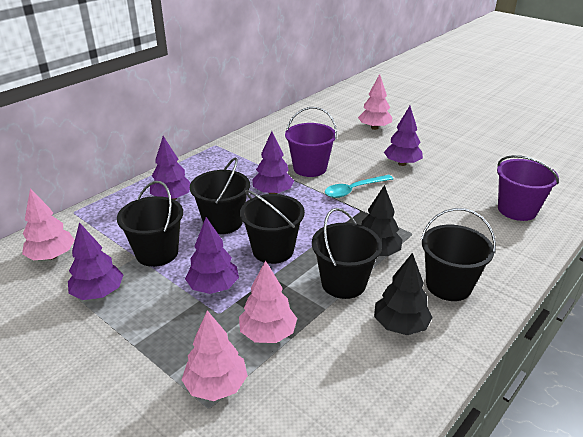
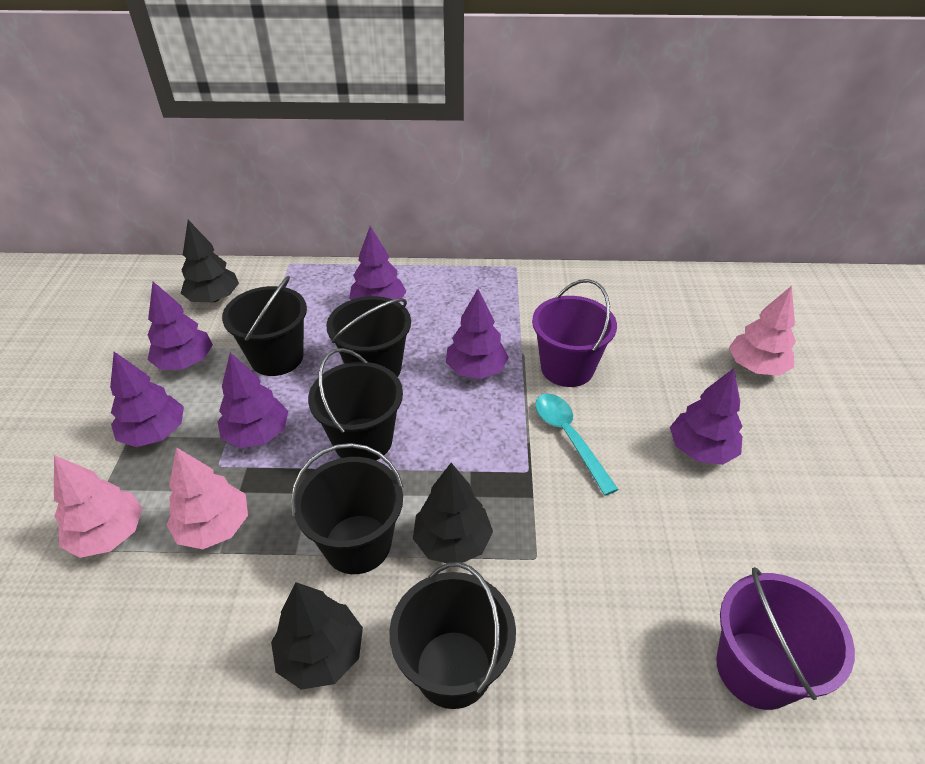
camera: 50 degrees right, 10 degrees up
(52, 256) = (214, 298): pink tree -> black tree
(149, 332) = (155, 433): none -> purple tree
(354, 190) = (569, 438): turquoise spoon -> turquoise spoon turned 45 degrees clockwise

